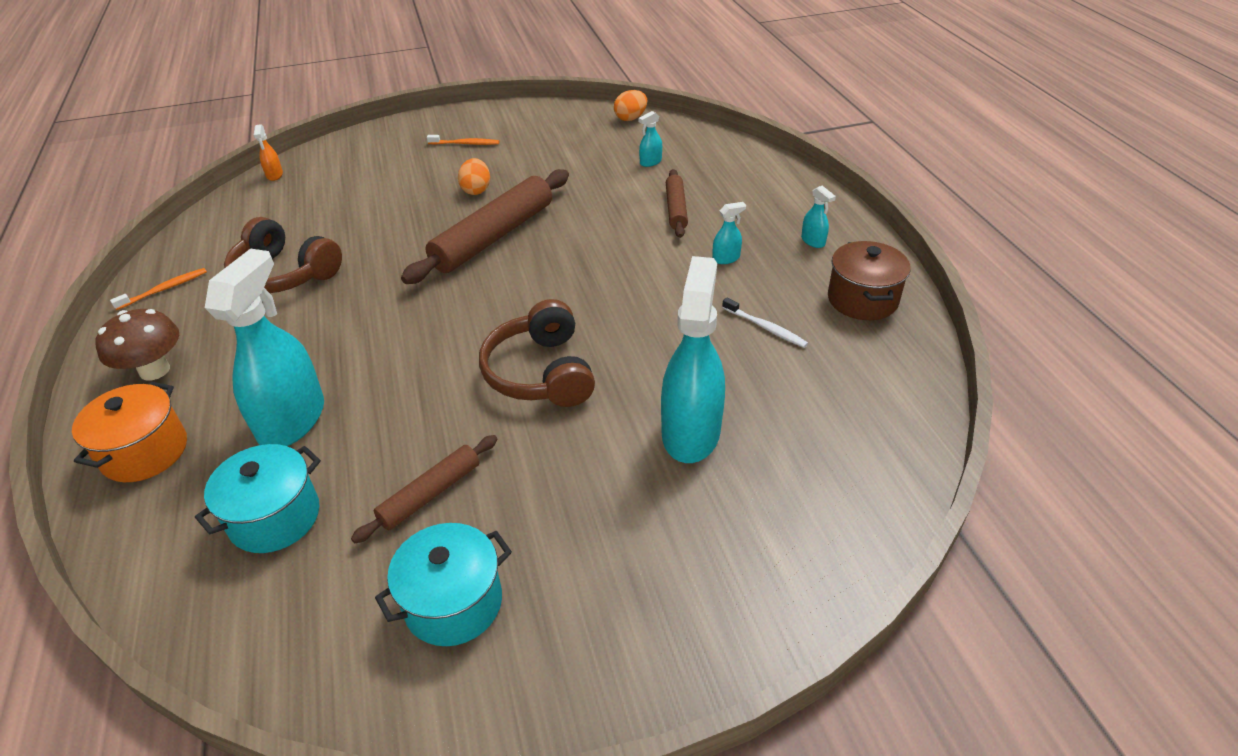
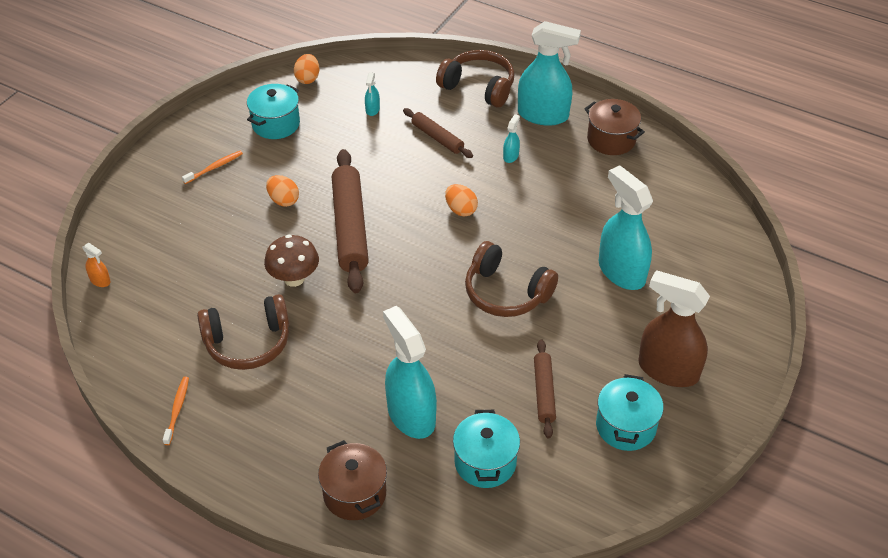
camera: 45 degrees left, 5 degrees up
(145, 452) = (354, 494): orange pot -> brown pot
(154, 370) = (273, 455): brown mushroom -> brown mushroom (294, 278)
(556, 137) = (276, 124): none -> turquoise pot
(592, 579) = (667, 370): none -> brown spray bottle
(609, 276) = (461, 210): none -> orange egg
(765, 328) = (584, 188): white toothbrush -> none
(777, 189) = (478, 87): none -> brown headphones
(813, 241) = (543, 115): turquoise spray bottle -> turquoise spray bottle, size x2.40

